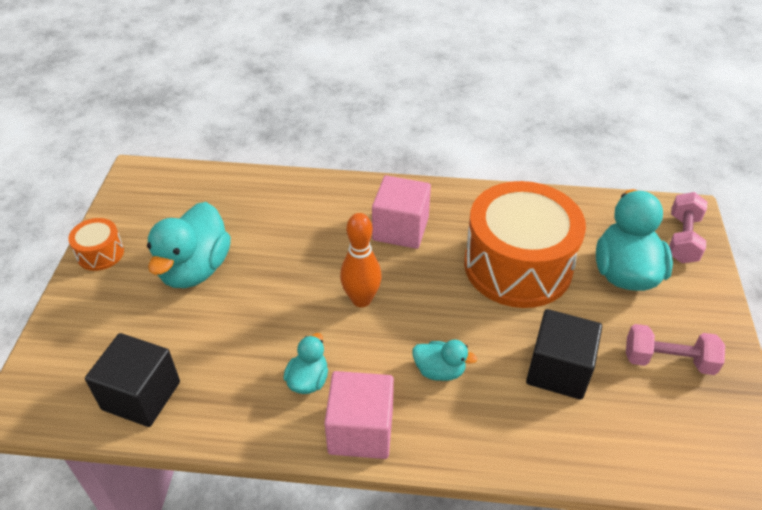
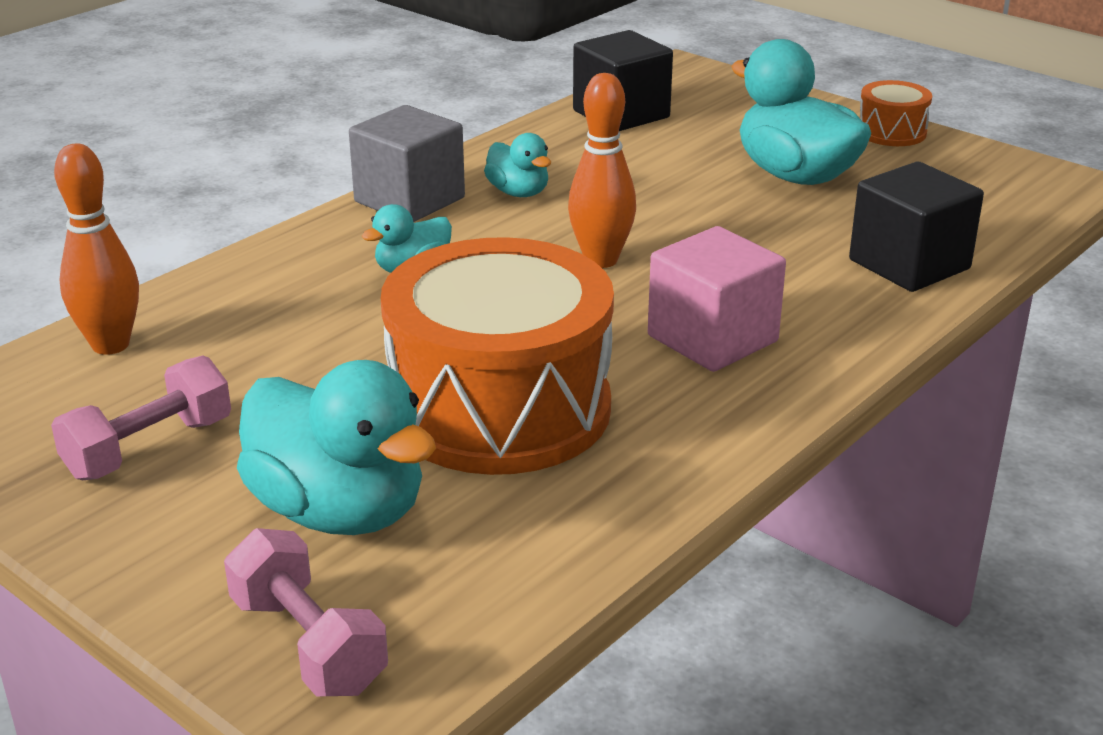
camera: 125 degrees right, 15 degrees down
(361, 430) = (409, 200): pink cube -> grey cube
(558, 370) = (283, 350): black cube -> black cube (909, 264)
(632, 449) = (110, 345): none -> orange bowling pin

